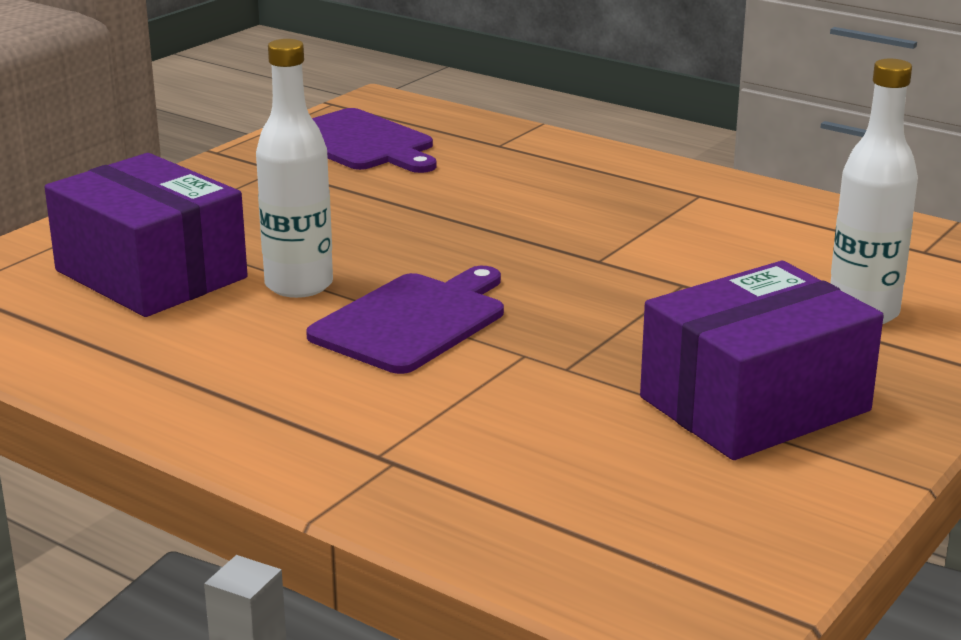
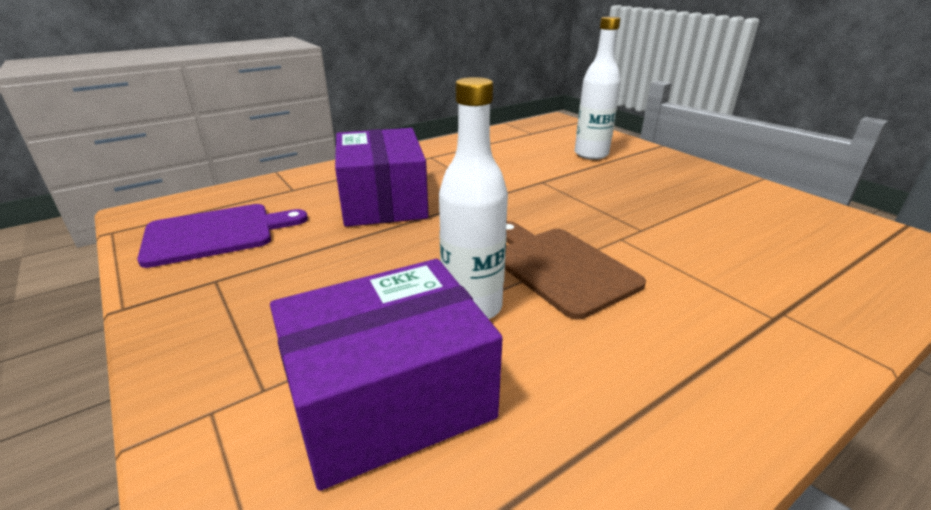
camera: 70 degrees left, 5 degrees up
(412, 321) = (560, 267): purple cutting board -> brown cutting board
(755, 404) = (687, 193): purple box -> purple box (383, 201)

